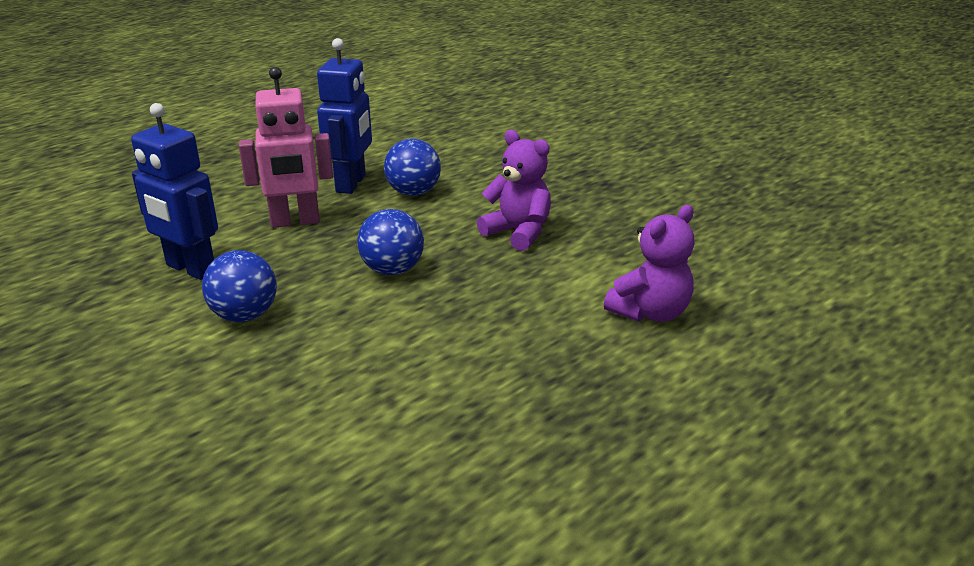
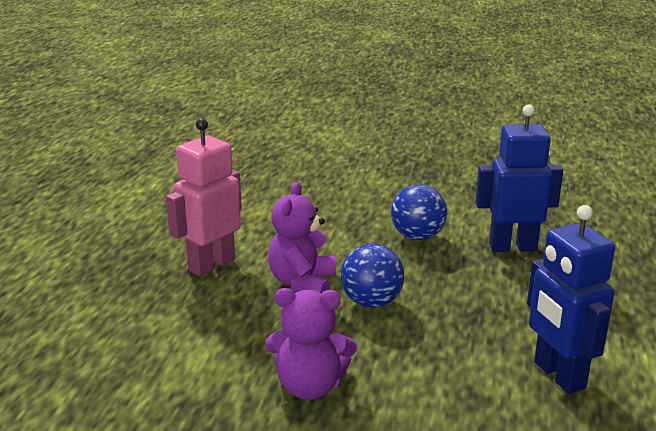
camera: 145 degrees right, 5 degrees down
(295, 222) = (521, 311): pink robot -> pink robot (211, 265)
(413, 192) = (480, 392): blue ball -> none
(650, 312) = (119, 349): purple teddy bear -> purple teddy bear (302, 283)

